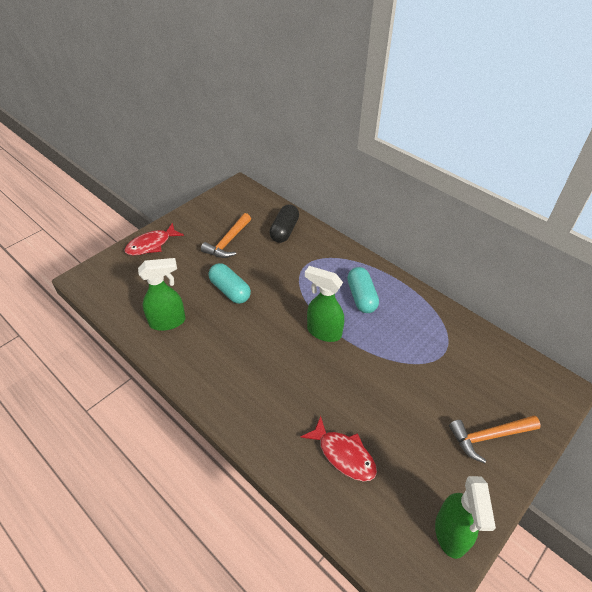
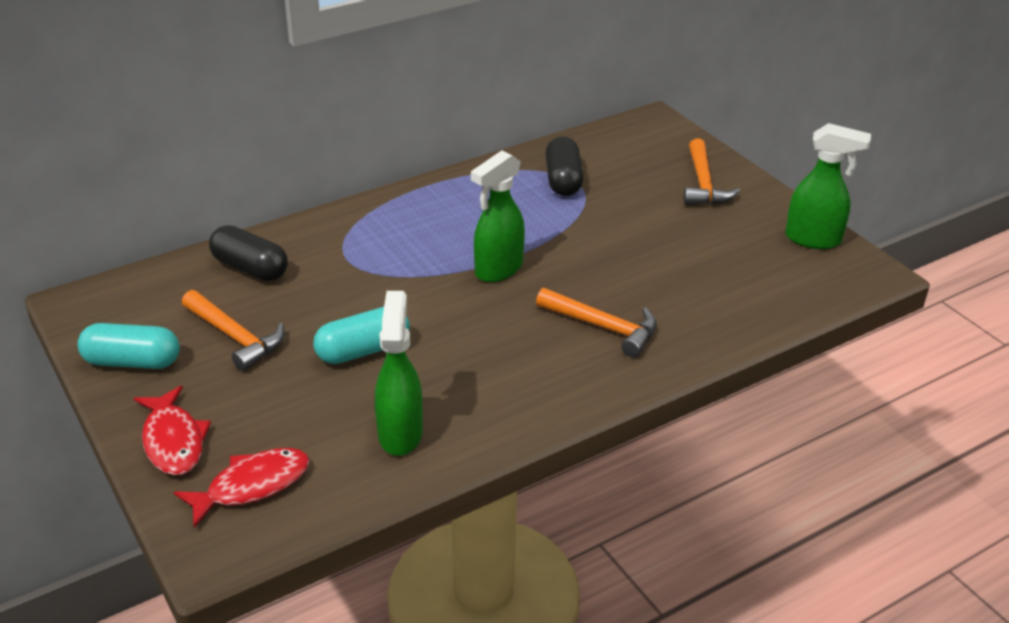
camera: 75 degrees left, 10 degrees down
(284, 398) = (603, 327): none -> orange hammer
(343, 454) = (703, 292): red fish -> red fish (252, 486)
(361, 297) = (447, 223): turquoise capsule -> turquoise capsule (132, 362)
(441, 345) = (563, 180): none -> black capsule

